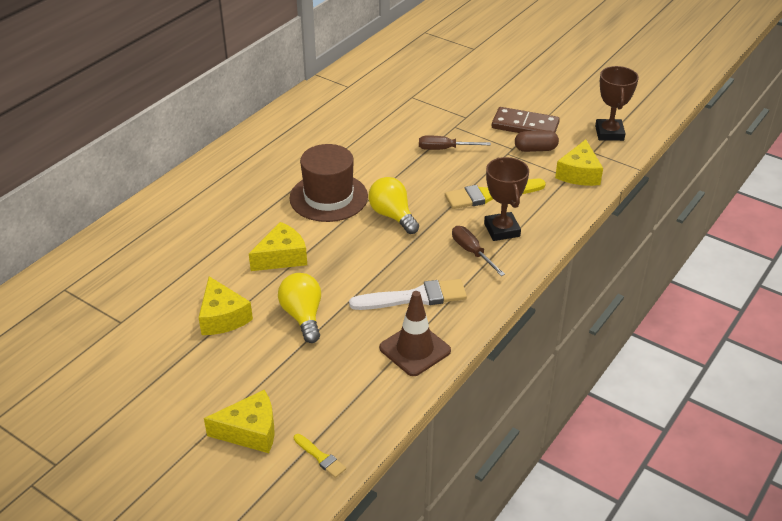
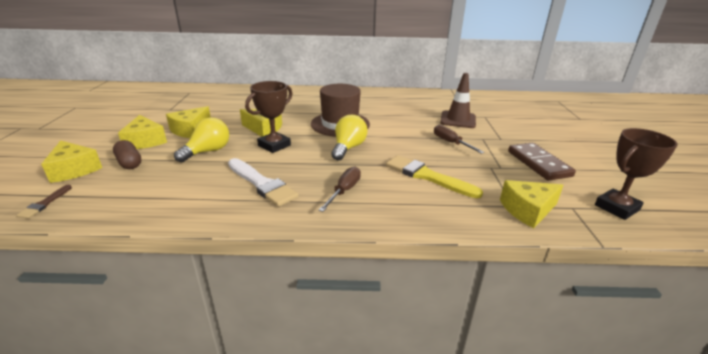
camera: 55 degrees right, 10 degrees down
(219, 362) = (145, 141): none -> yellow cheese
(320, 457) = (45, 203): yellow brush -> brown brush
(415, 349) = (195, 204): brown traffic cone -> brown traffic cone (458, 120)
(502, 230) = (390, 195): brown trophy -> brown trophy (274, 145)
(535, 149) = (519, 177): brown capsule -> brown capsule (129, 163)

